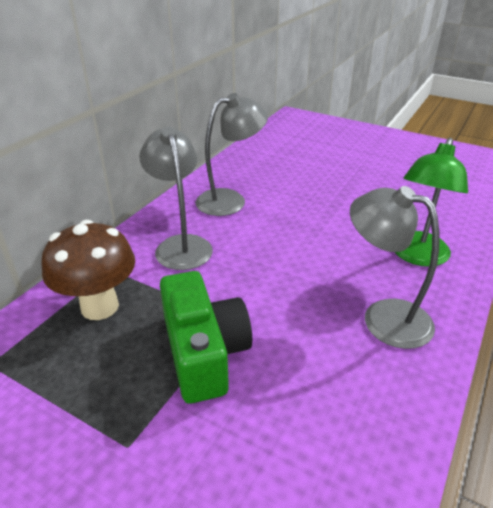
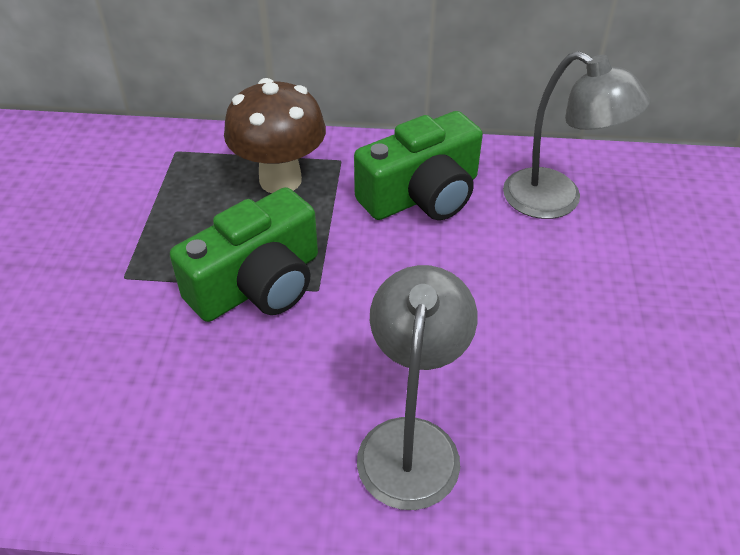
camera: 65 degrees right, 10 degrees up
(181, 245) = (422, 195): grey lamp -> green camera
(417, 256) = (589, 460): green lamp -> none

